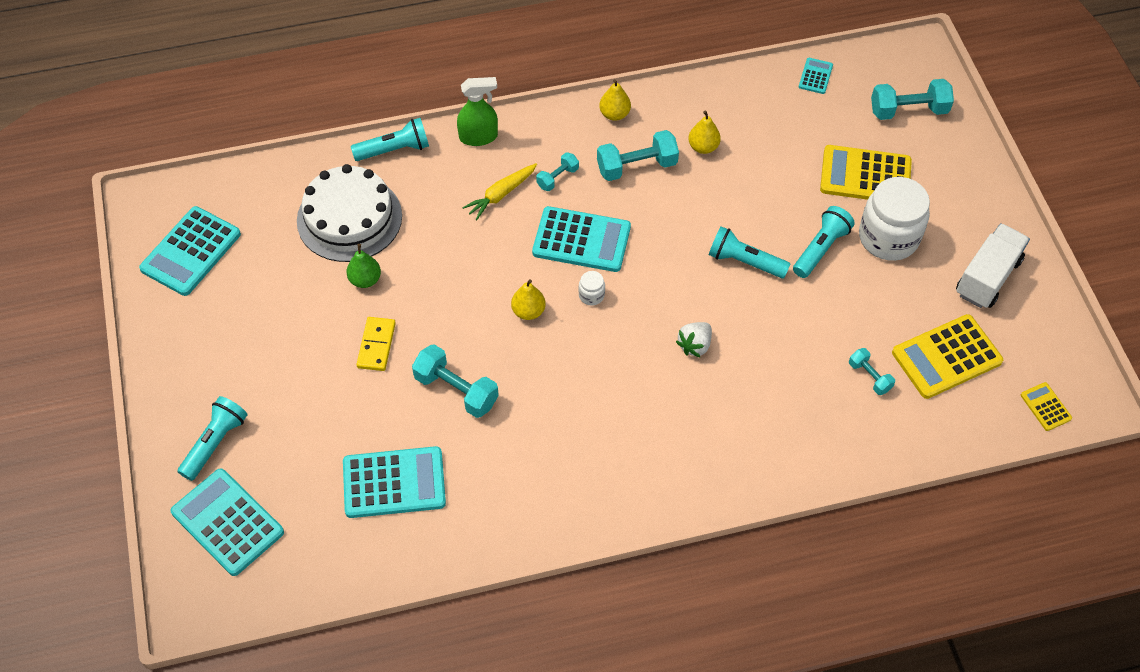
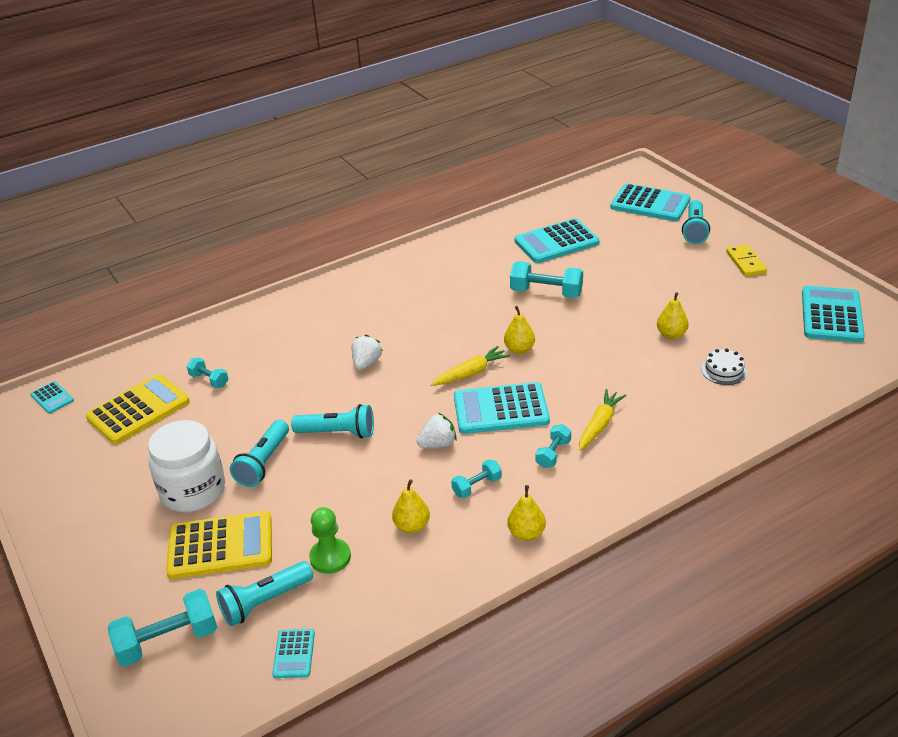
camera: 165 degrees right, 20 degrees down
(349, 218) = (724, 370): white cake -> white cake, size x0.43
(365, 280) = (671, 334): green pear -> yellow pear
(376, 345) = (627, 300): yellow domino -> yellow domino (745, 262)
(394, 149) = (733, 434): turquoise flashlight -> turquoise flashlight (265, 602)
(478, 137) = (658, 469): green spray bottle -> none
(591, 295) = (471, 373): white jar -> yellow carrot
(636, 166) = (477, 486): turquoise dumbbell -> turquoise dumbbell, size x0.57
(654, 219) = (438, 444): none -> white strawberry
(776, 140) = (330, 557): none -> green pawn
(987, 277) = (90, 482): white truck -> none
(1045, 407) = (52, 398): yellow calculator -> turquoise calculator

